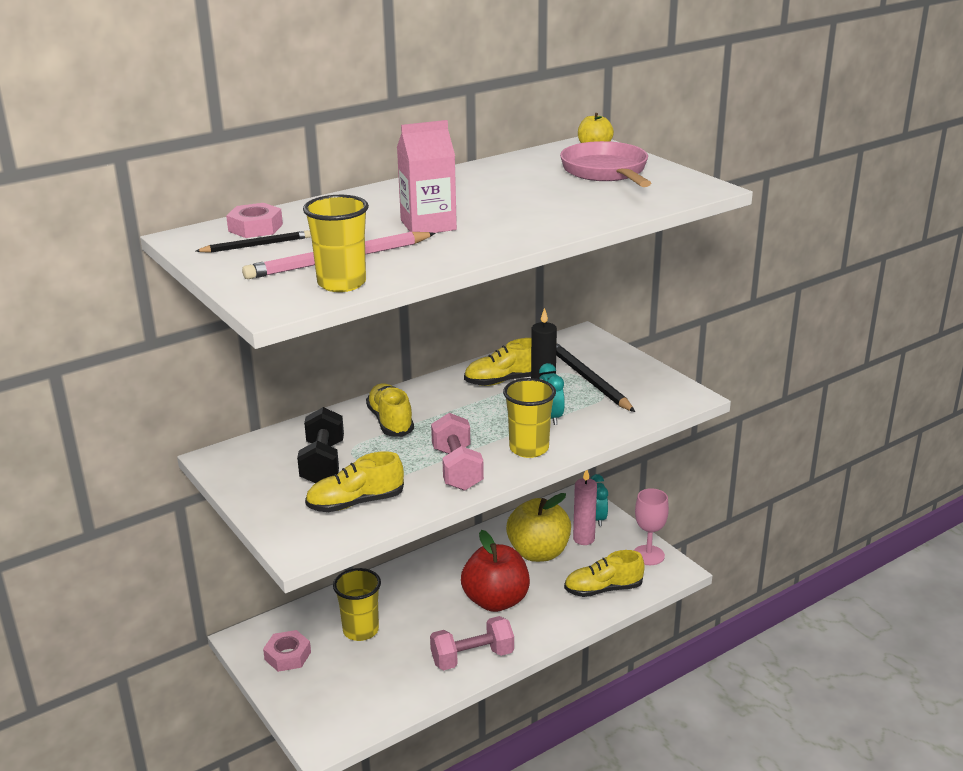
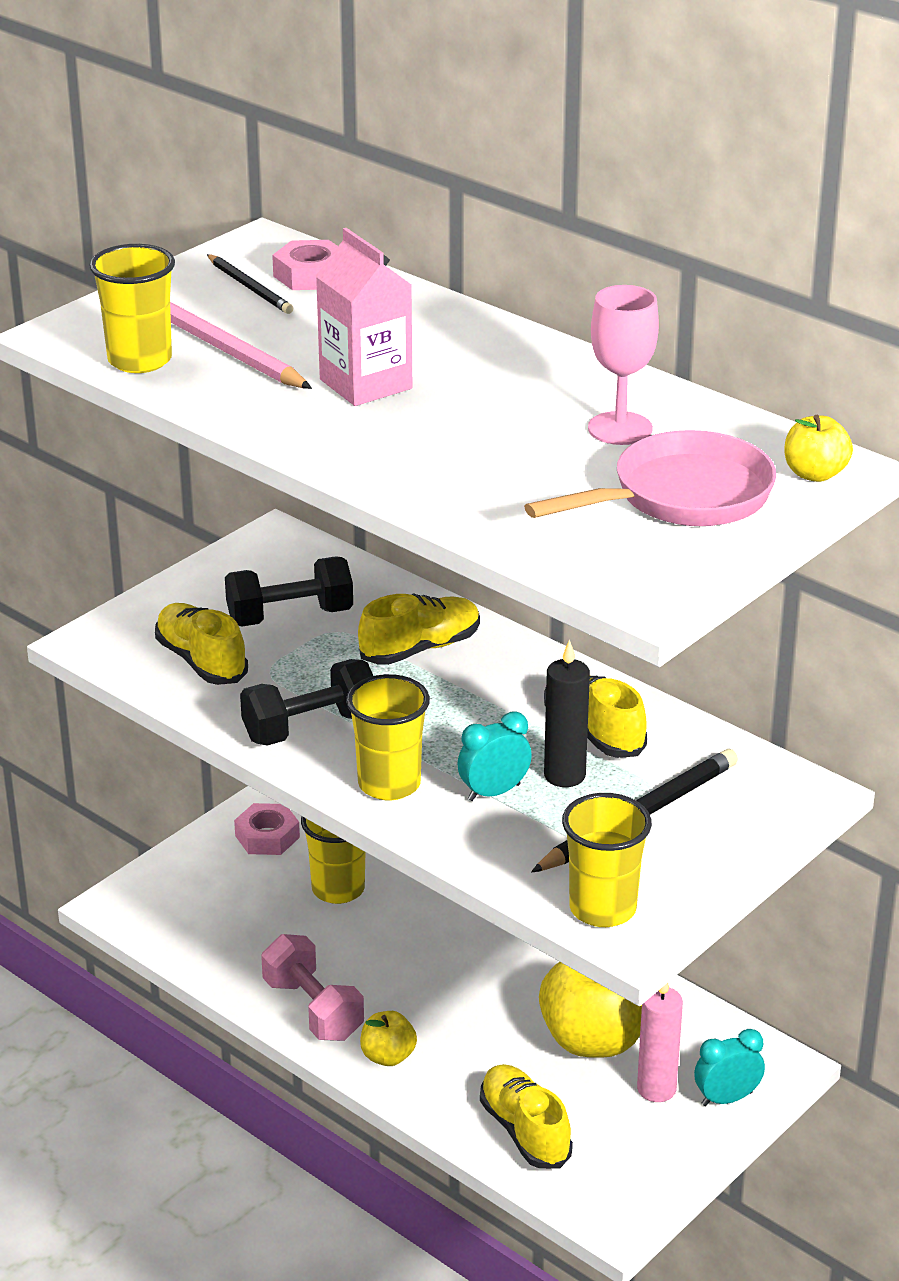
camera: 75 degrees right, 5 degrees up
(457, 469) = (310, 728): pink dumbbell -> black dumbbell
(496, 601) = (450, 1011): red apple -> none
(526, 632) = (388, 1056): none -> yellow apple
(648, 555) = (644, 1178): pink goblet -> pink goblet (620, 429)
(665, 400) = (602, 909): none -> yellow cup

